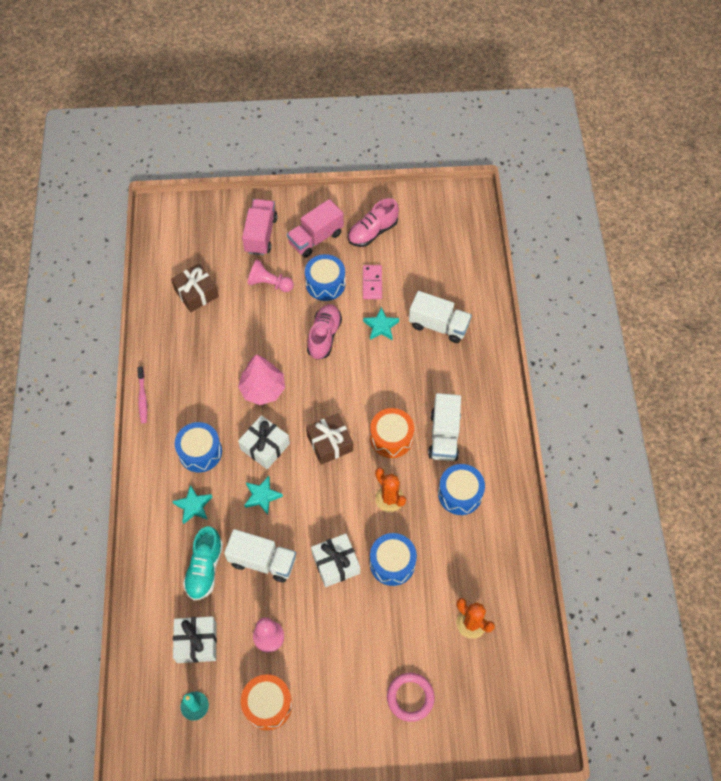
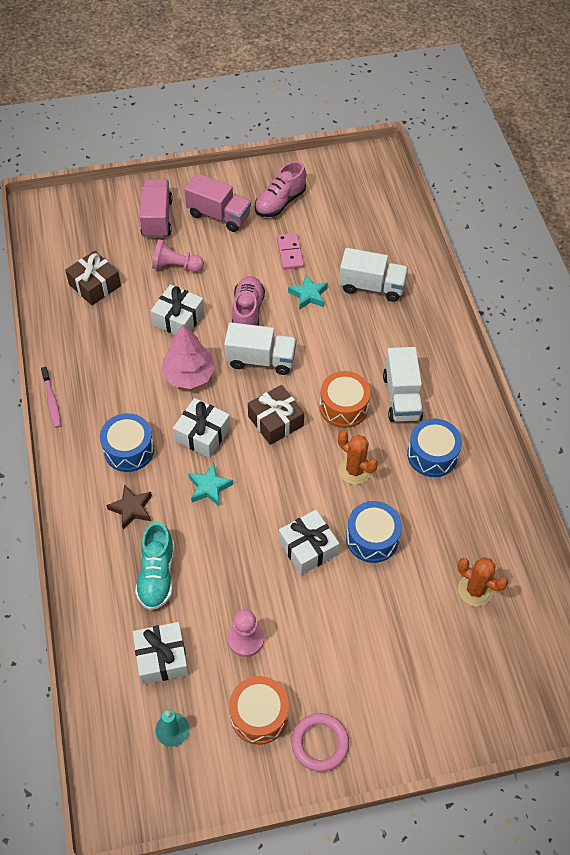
camera: 10 degrees left, 5 degrees down
(193, 506) = (131, 509): turquoise star -> brown star
(262, 561) = (223, 557): white truck -> white truck (260, 359)
(263, 334) = (178, 318): none -> white gift
(316, 238) = (219, 215): pink truck -> pink truck turned 105 degrees counterclockwise
(325, 284) = (238, 259): blue drum -> none
(410, 697) = (423, 681): pink ring -> pink ring (320, 743)

